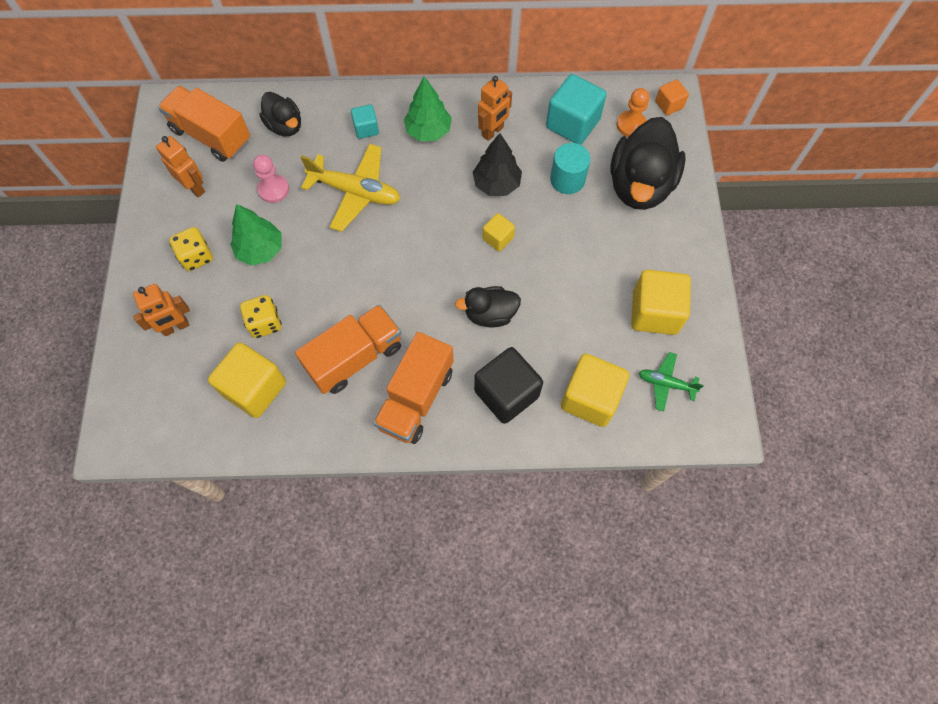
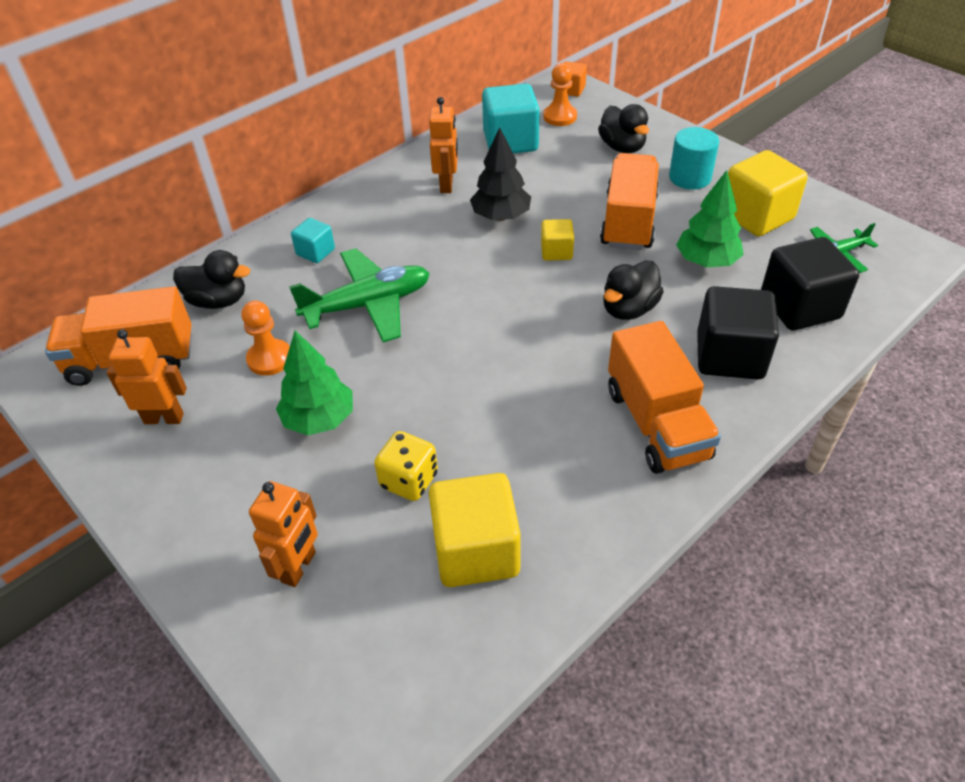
camera: 40 degrees left, 20 degrees down
(196, 257) = (244, 479): yellow dice -> none
(273, 189) = (270, 359): pink pawn -> orange pawn
(355, 192) = (368, 305): yellow plane -> green plane
(355, 357) = (549, 436): orange truck -> orange truck (628, 221)
(428, 131) = (383, 218): green tree -> green tree (706, 261)
(567, 180) = (558, 178): turquoise cylinder -> turquoise cylinder (690, 177)
(590, 398) = (799, 307): yellow cube -> black cube
(640, 185) = (622, 147): black duck -> black duck, size x0.55

